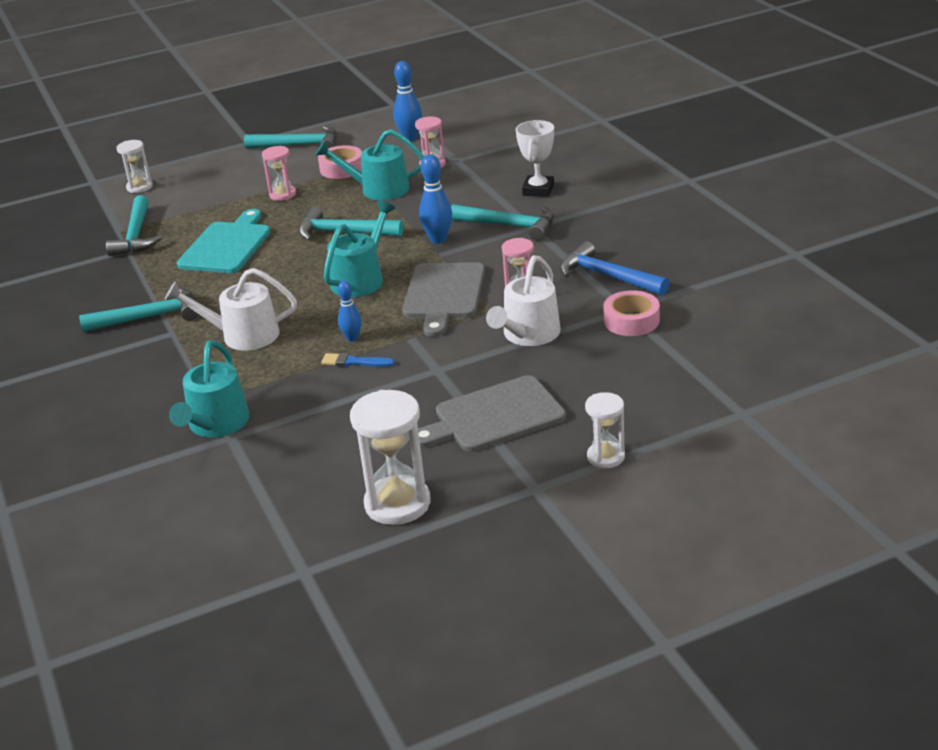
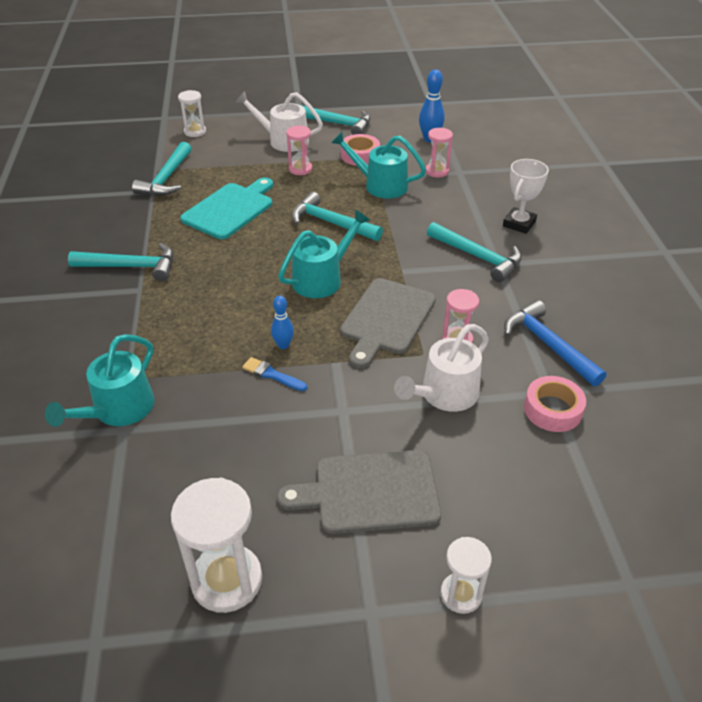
camera: 15 degrees right, 10 degrees up
(243, 335) = (194, 311): white watering can -> white watering can (284, 141)
(438, 239) = (408, 254): blue bowling pin -> none

